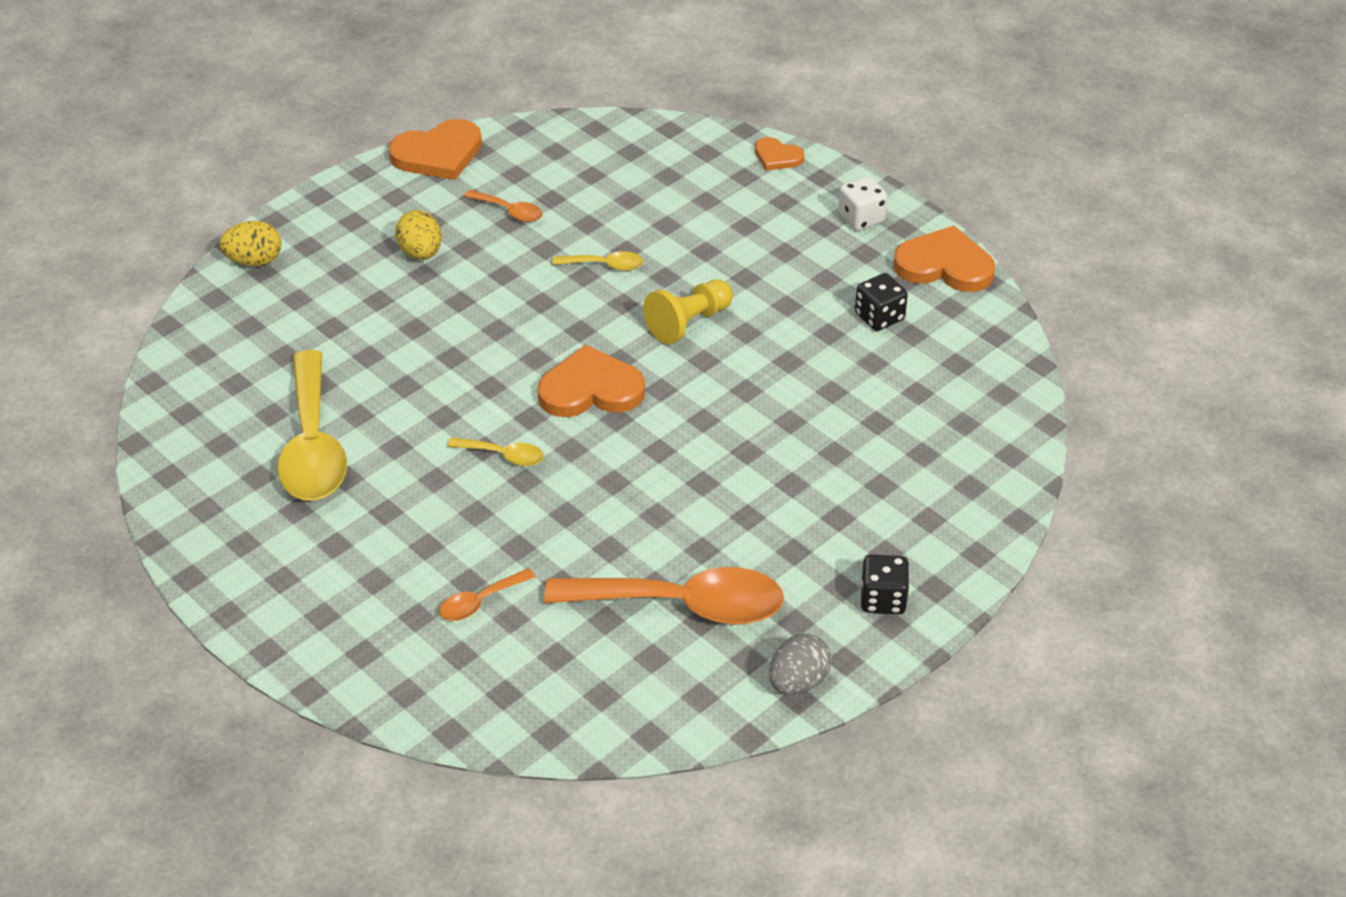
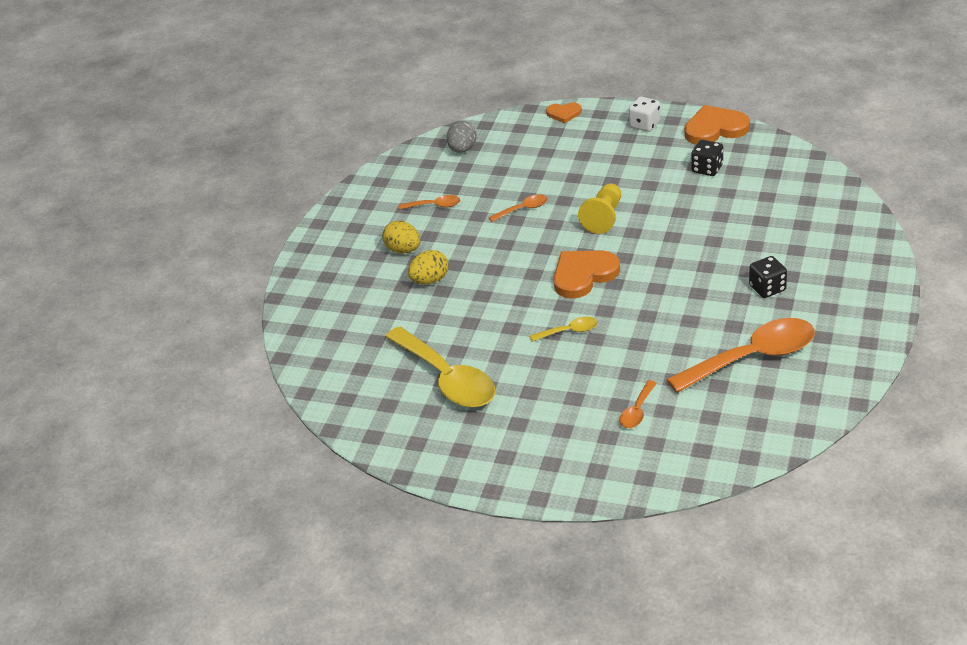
camera: 25 degrees left, 5 degrees down
(254, 261) = (301, 299): yellow egg -> yellow egg (430, 280)
(438, 154) = (357, 194): orange heart -> none
(605, 265) = (523, 209): yellow spoon -> orange spoon
(798, 682) = (855, 364): grey egg -> grey egg (462, 149)
(883, 599) = (856, 303): black dice -> black dice (767, 288)

